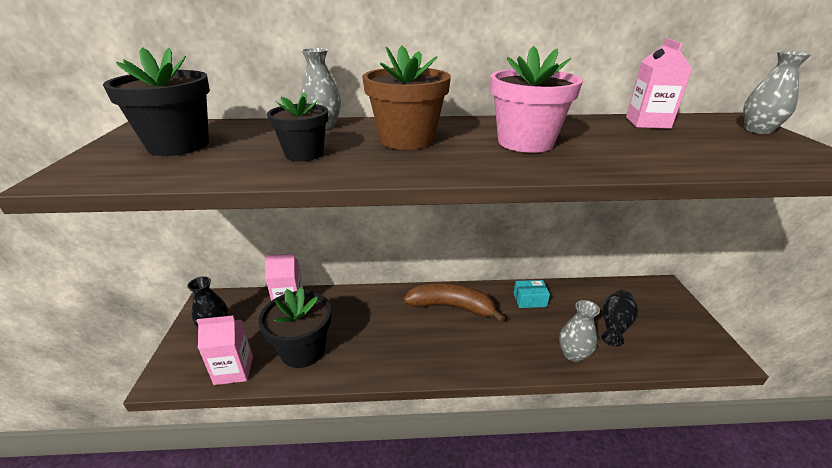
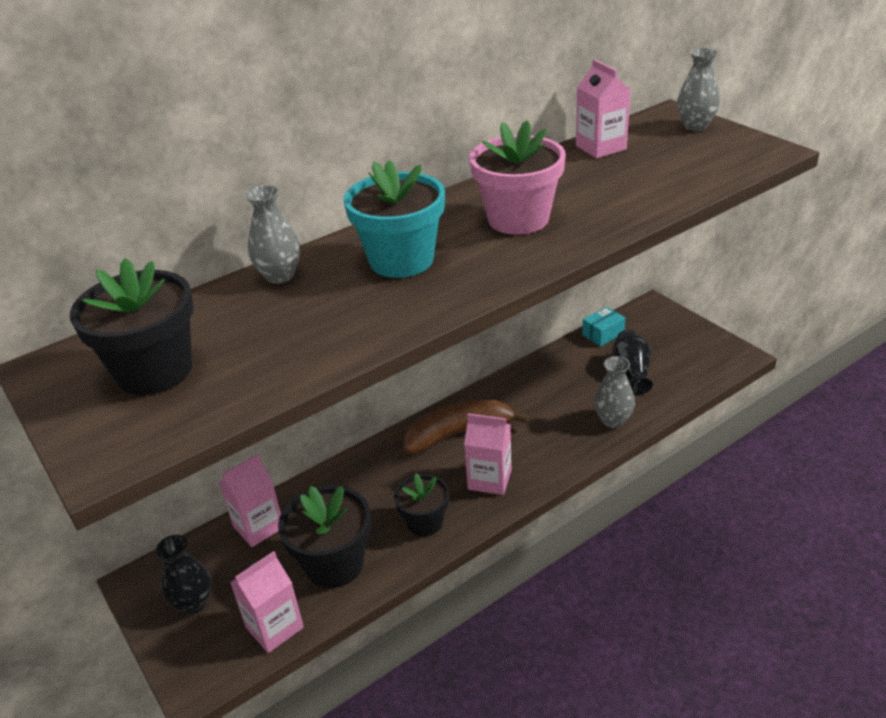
camera: 30 degrees left, 5 degrees up
(304, 154) = (322, 321): black flower pot -> black flower pot (425, 522)
(407, 140) = (401, 260): brown flower pot -> turquoise flower pot
(446, 349) = (489, 479): none -> pink carton
(529, 300) = (534, 385): turquoise box -> turquoise box (603, 334)

